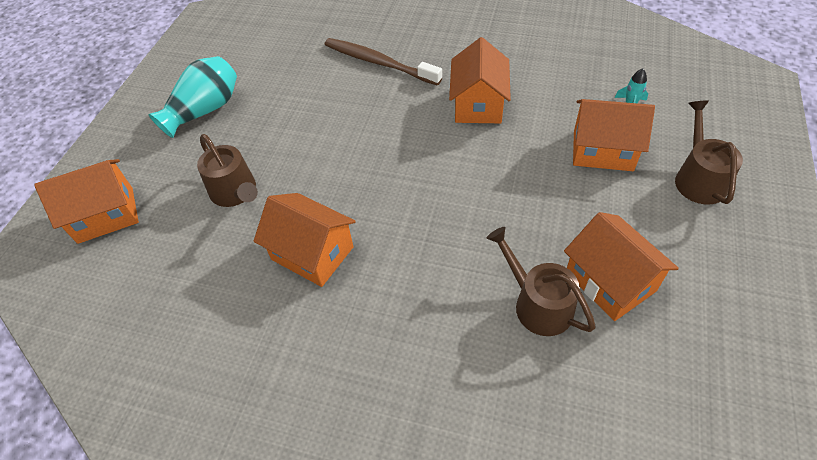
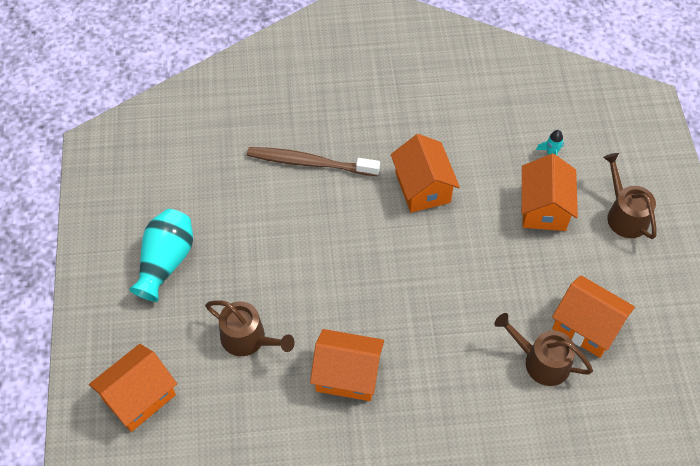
camera: 25 degrees left, 5 degrees up
(602, 150) = (544, 208): orange house -> orange house turned 75 degrees counterclockwise

